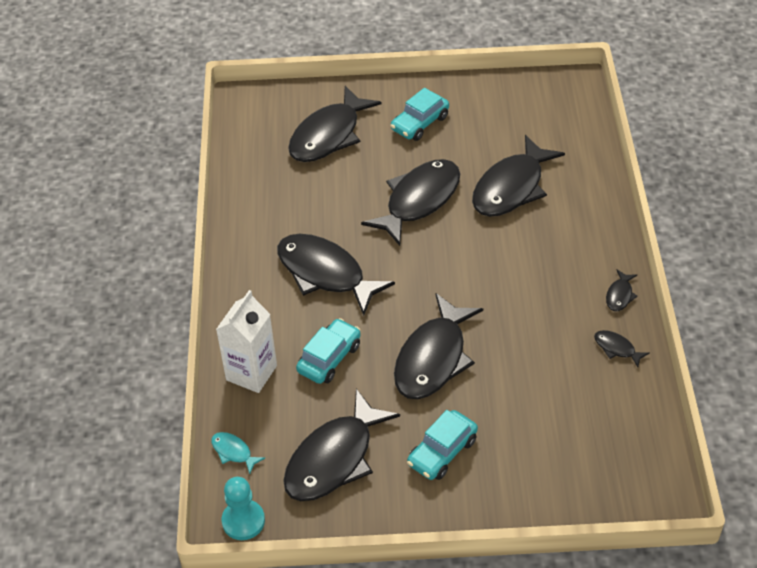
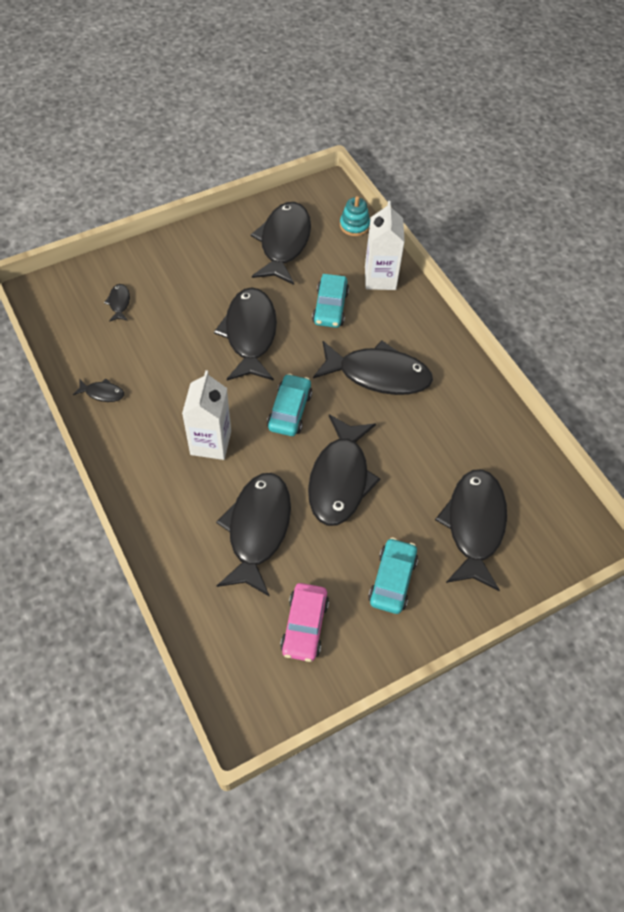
camera: 150 degrees right, 10 degrees up
(233, 452) = (354, 225): turquoise fish -> turquoise stacking toy
(243, 521) = (319, 191): turquoise pawn -> none
(442, 452) = (210, 271): turquoise car -> turquoise car (290, 411)
(505, 118) = (304, 626): none -> pink car
(523, 266) = (210, 443): none -> white carton
(619, 295) = (113, 444): black fish -> black fish (119, 303)

